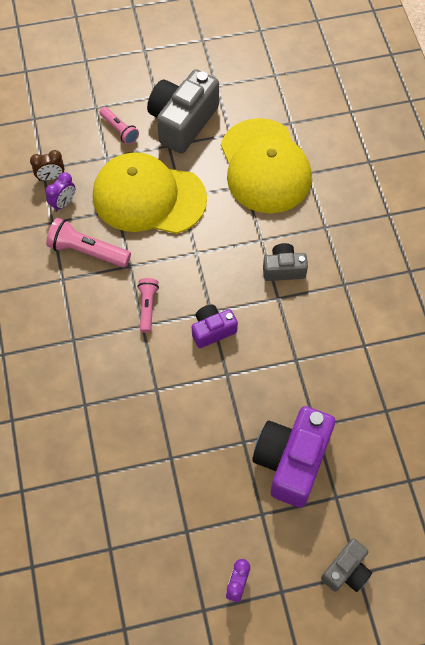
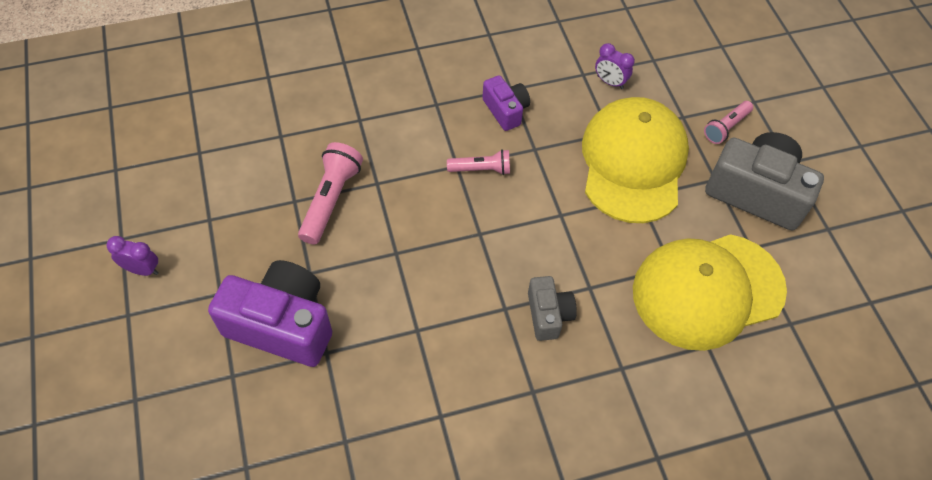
camera: 85 degrees right, 5 degrees down
(51, 177) = (643, 68): brown clock -> none
(87, 251) = (549, 108): pink flashlight -> pink flashlight (331, 200)
(212, 330) = (454, 236): purple camera -> purple camera (506, 110)
(346, 571) = (140, 386): grey camera -> none

